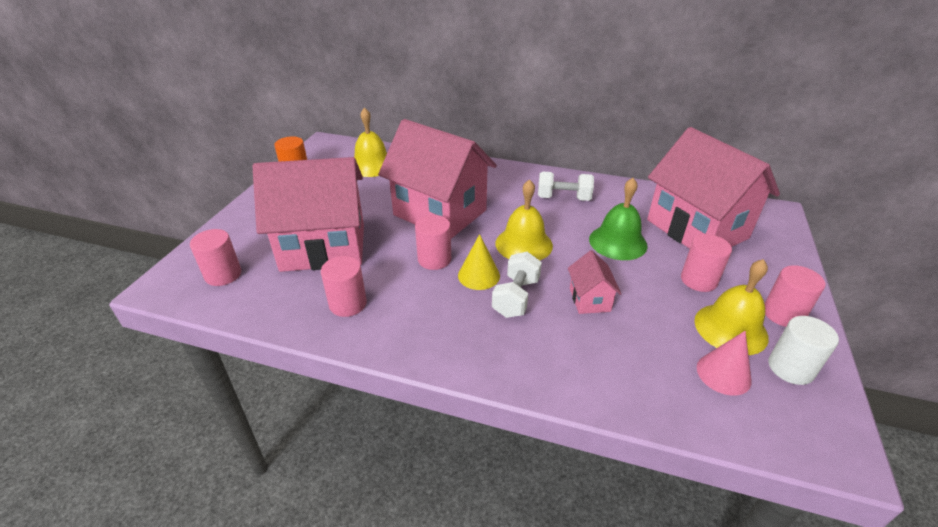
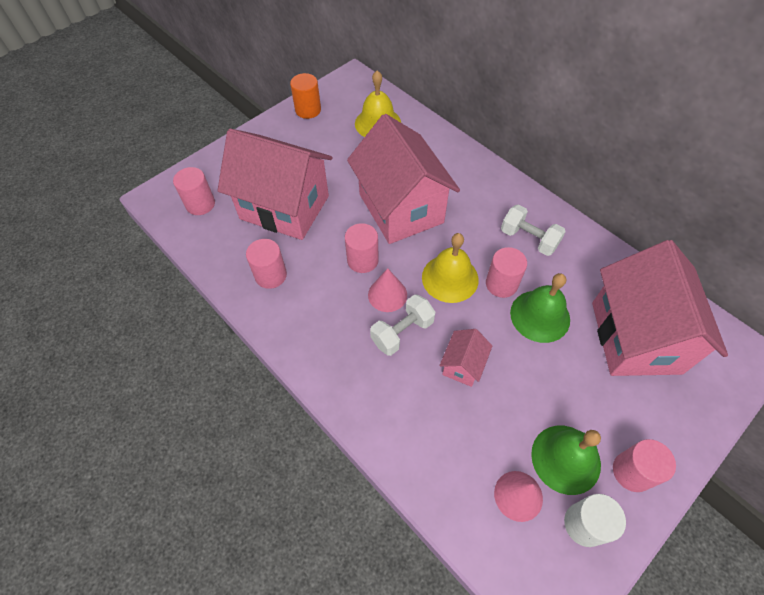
camera: 30 degrees right, 20 degrees up
(478, 275) = (387, 294): yellow cone -> pink cone
(698, 280) = (582, 395): pink cylinder -> pink cylinder (501, 284)
(730, 328) = (566, 459): yellow bell -> green bell

